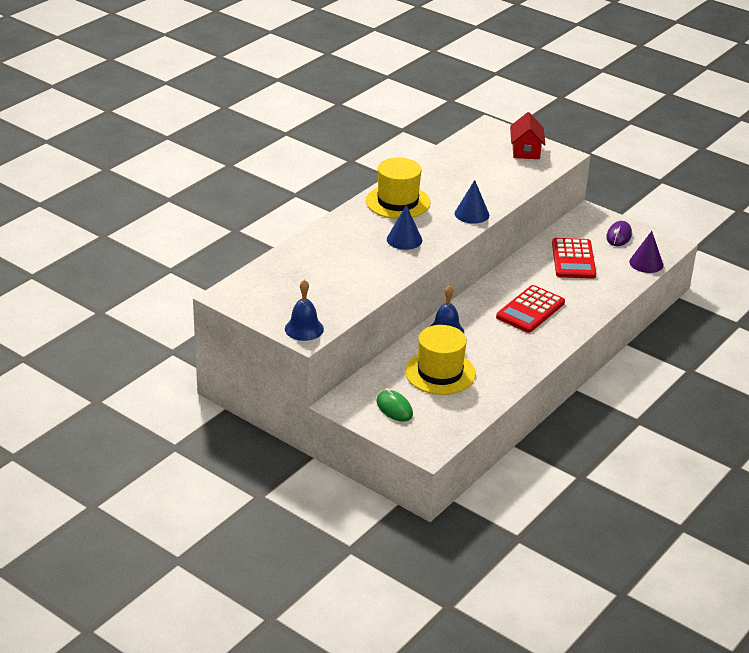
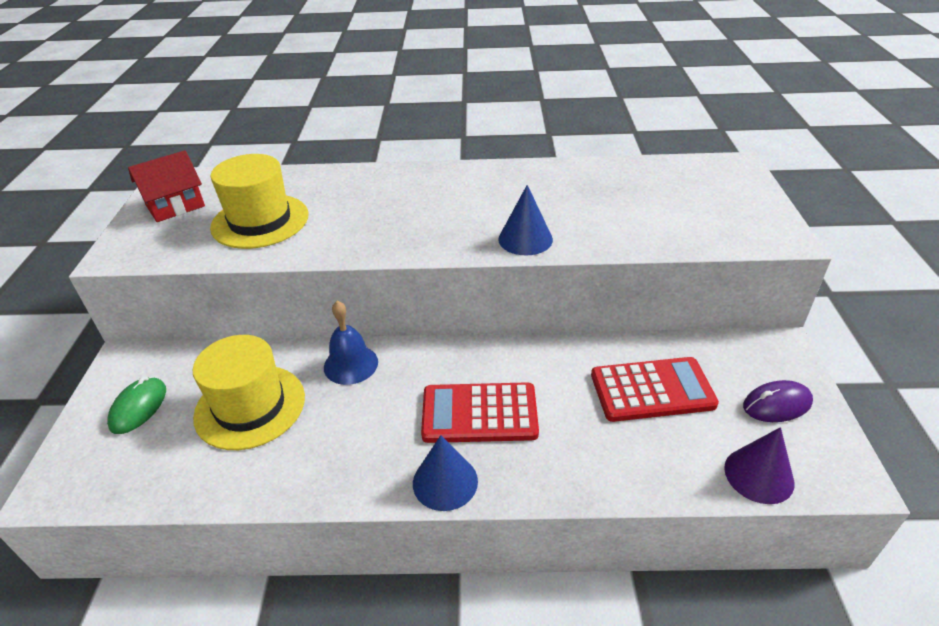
camera: 55 degrees right, 5 degrees up
(304, 329) = (131, 247): blue bell -> none
(398, 202) = (477, 185): yellow hat -> yellow hat (260, 221)
(404, 239) = (401, 223): blue cone -> blue cone (445, 482)
(525, 151) = (735, 208): red house -> red house (175, 206)
(573, 259) = (652, 390): red calculator -> red calculator turned 150 degrees counterclockwise

